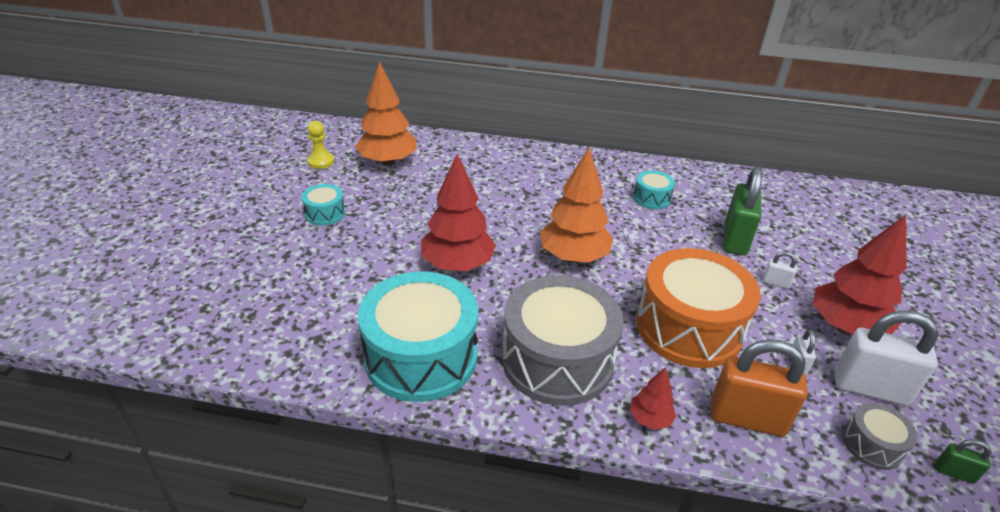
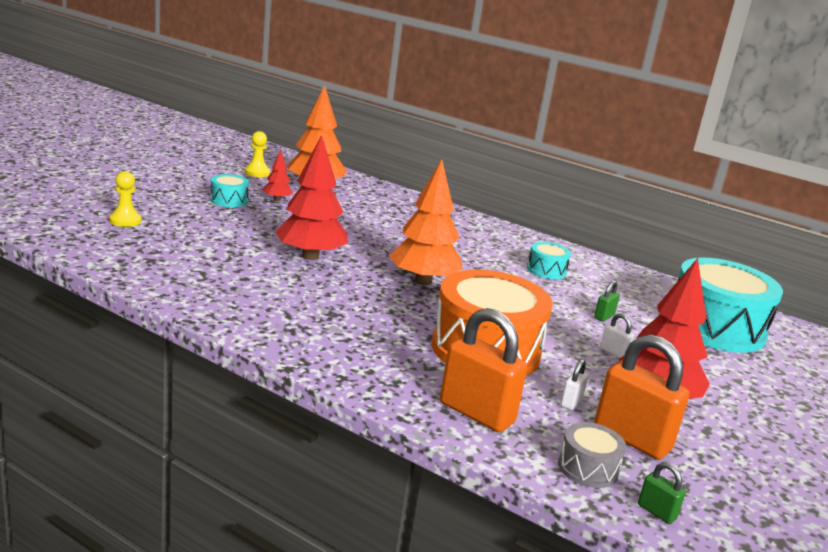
camera: 20 degrees right, 15 degrees down
(248, 288) = (125, 221): none -> yellow pawn
(421, 356) = (222, 292): turquoise drum -> turquoise drum (715, 328)
(557, 360) = (337, 329): grey drum -> none
(650, 419) = (382, 384): red tree -> red tree (277, 199)
(735, 239) = (604, 317): green padlock -> green padlock, size x0.44
(869, 388) = (631, 439): white padlock -> orange padlock

